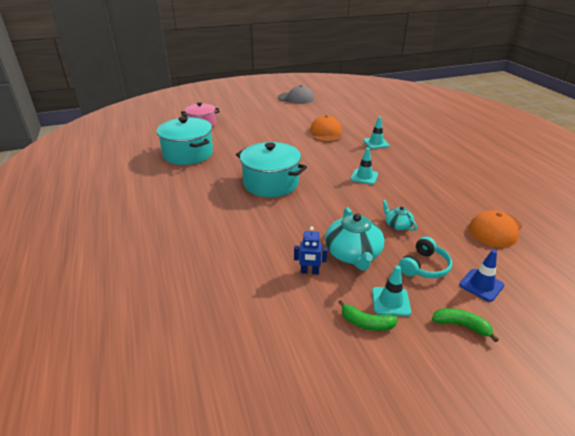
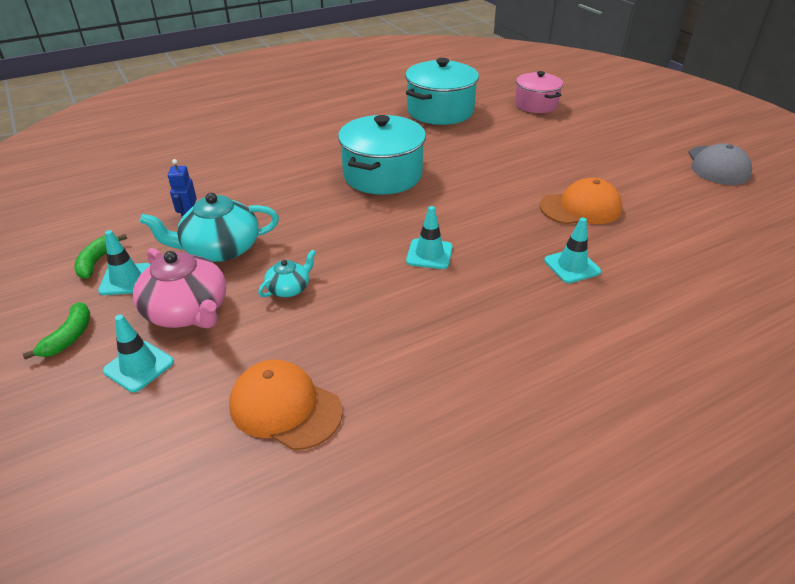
camera: 80 degrees right, 5 degrees up
(424, 266) = (187, 311): turquoise headphones -> pink teapot
(481, 285) = (139, 366): blue traffic cone -> turquoise traffic cone

